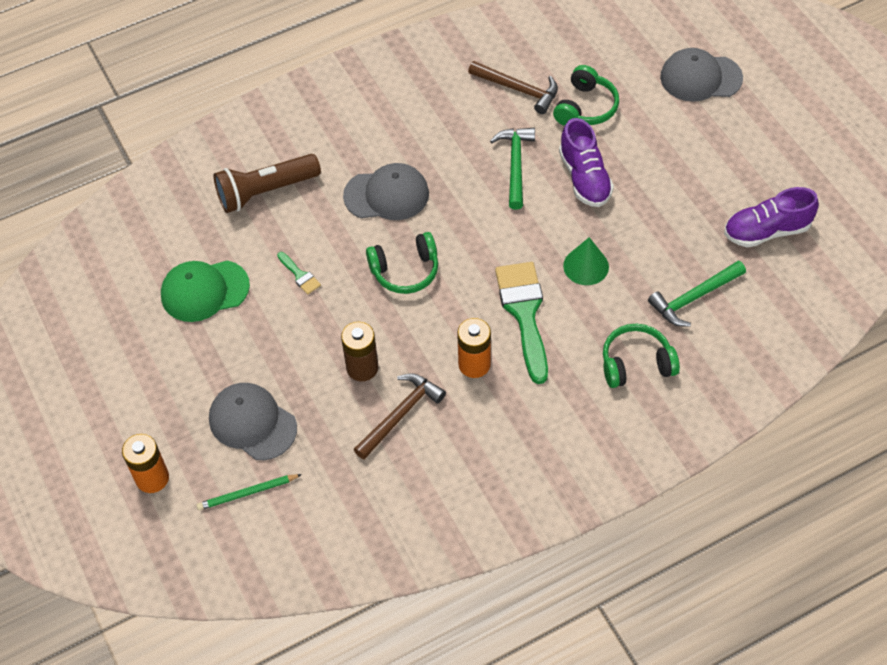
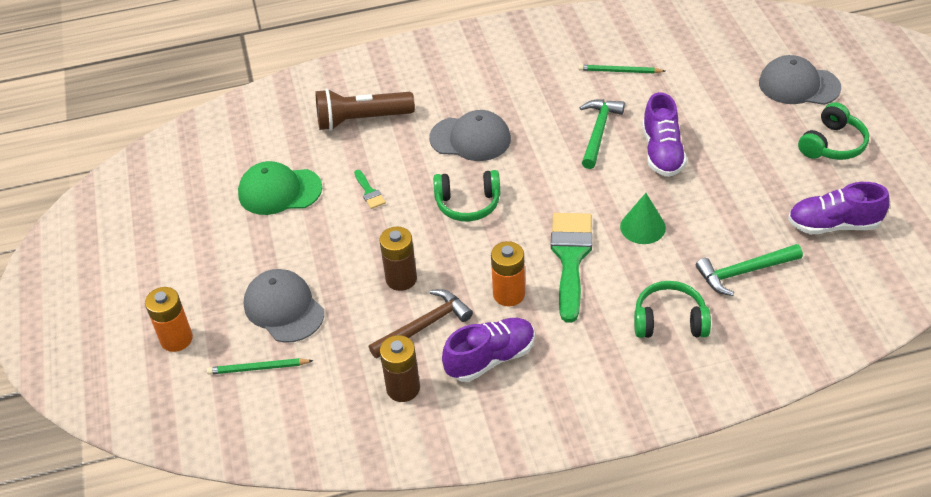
camera: 15 degrees right, 10 degrees down
(399, 485) = (403, 388): none -> brown battery
(475, 437) = (490, 358): none -> purple shoe
(518, 89) = (619, 71): brown hammer -> green pencil
(586, 107) = (679, 94): green headphones -> green headphones (832, 144)

